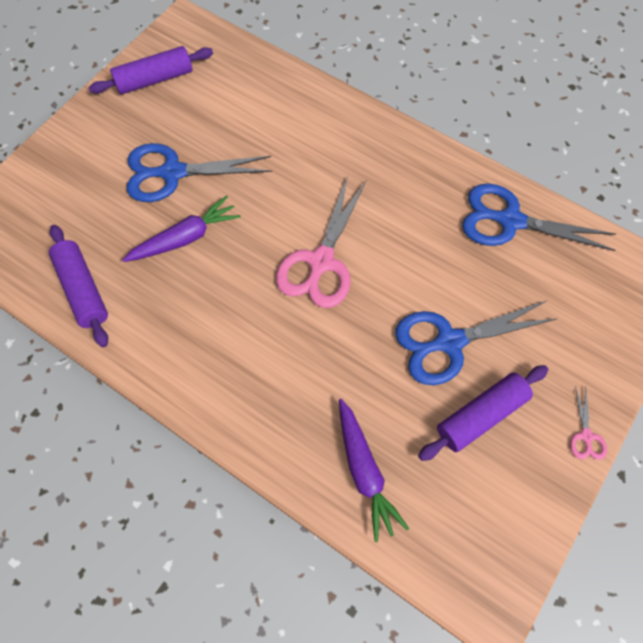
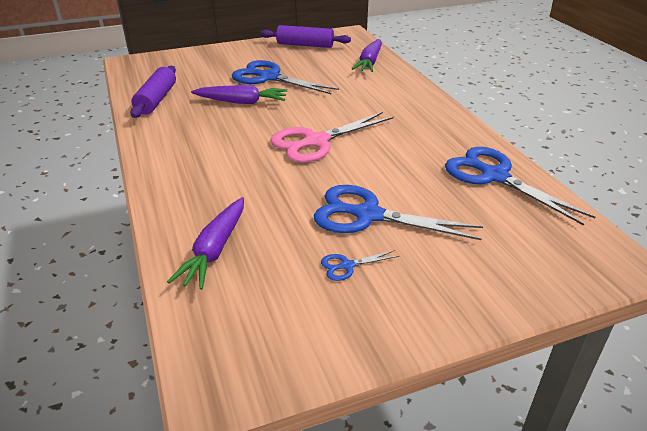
camera: 35 degrees right, 30 degrees down
(259, 81) = (369, 62): none -> purple carrot
(481, 415) = (347, 266): purple rolling pin -> blue scissors
(586, 436) = (436, 327): pink scissors -> none

